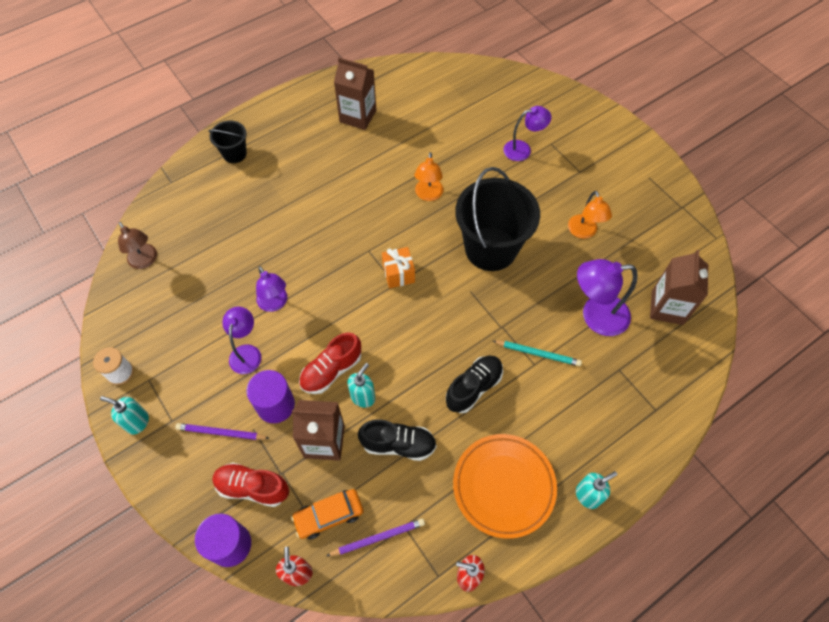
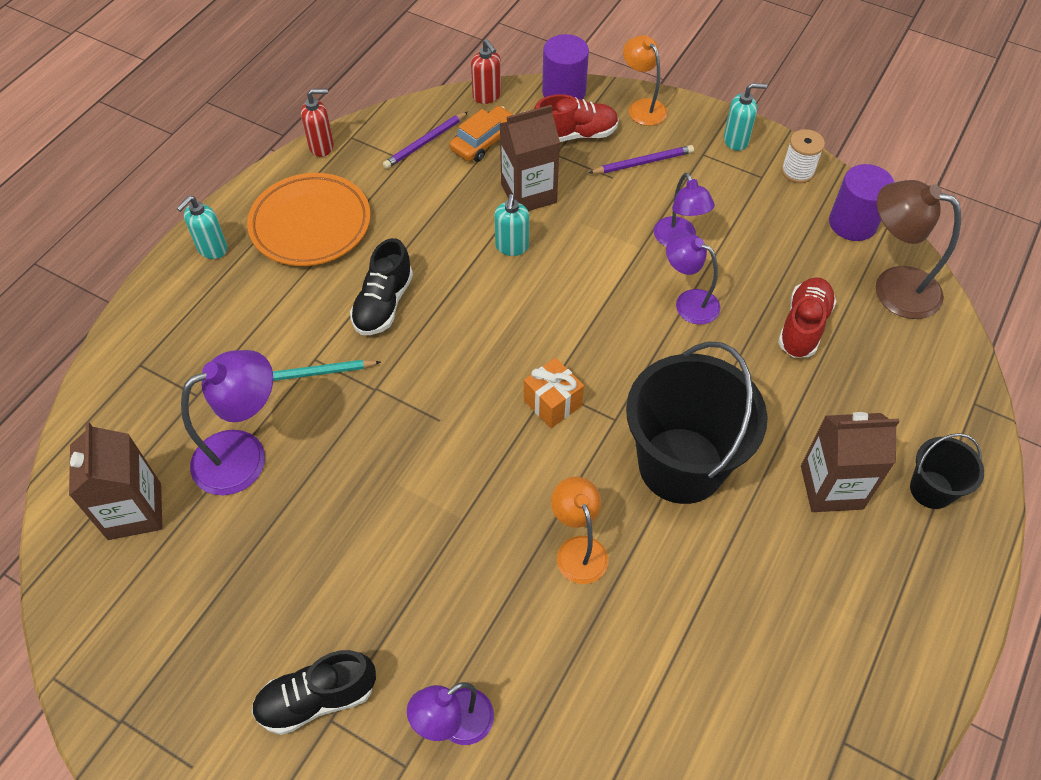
camera: 155 degrees right, 5 degrees down
(145, 261) = (893, 287): brown lamp -> brown lamp, size x1.52
(275, 405) = (605, 205): purple cylinder -> purple cylinder (852, 223)
(331, 370) = (566, 258): red shoe -> red shoe (803, 327)
(358, 116) = (796, 662): brown carton -> brown carton (831, 487)
(398, 444) = (445, 219): black shoe -> black shoe (317, 699)
(490, 248) = (436, 496): black bucket -> black bucket (681, 465)
(584, 232) = (293, 589): orange lamp -> orange lamp (642, 107)

